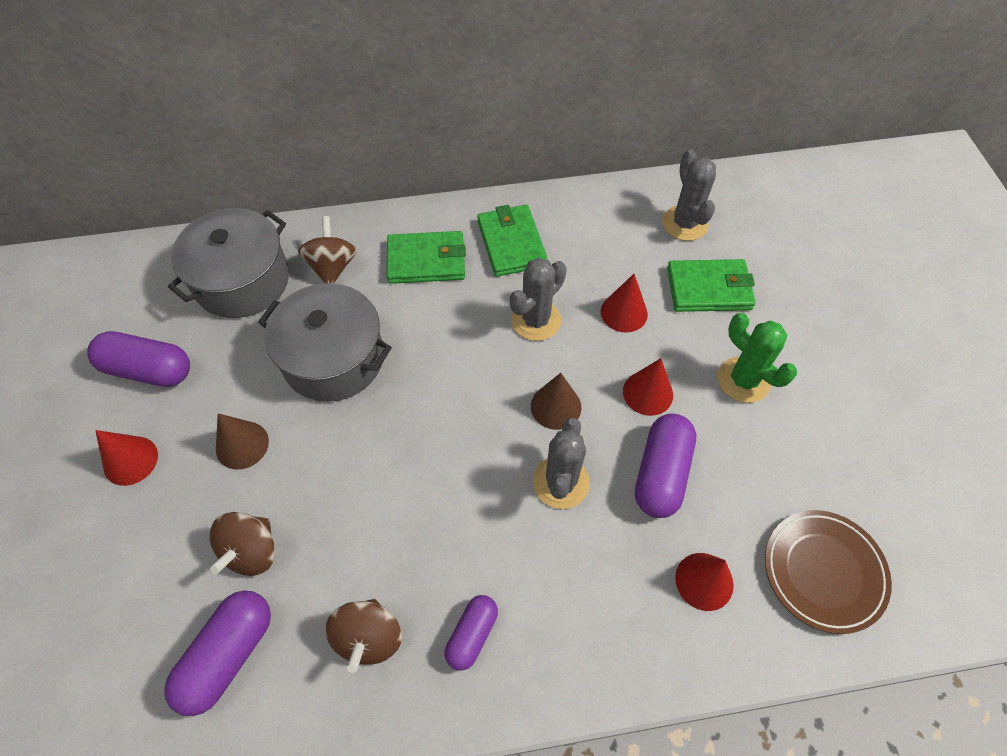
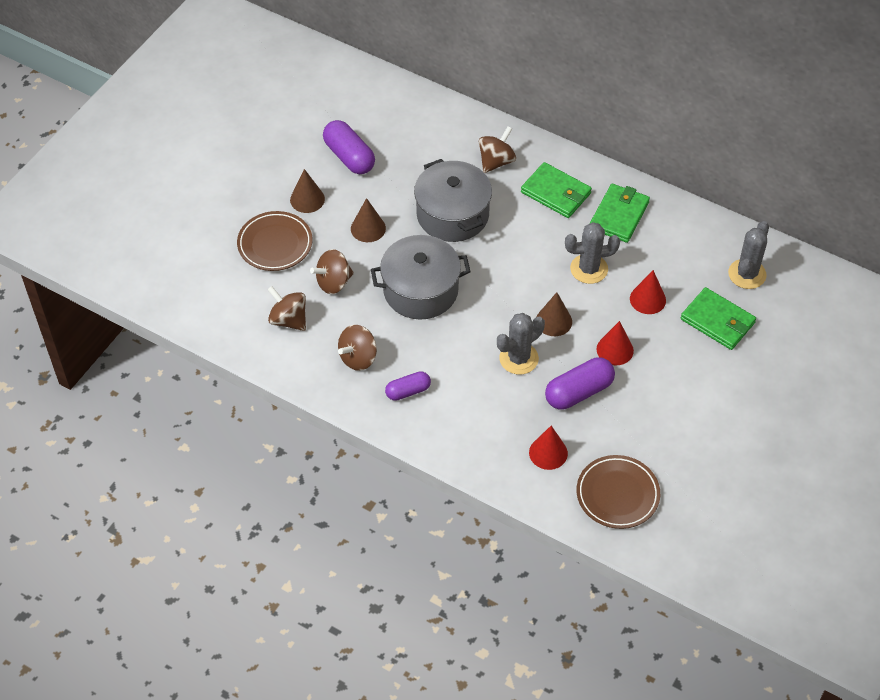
camera: 40 degrees right, 5 degrees down
(128, 554) = (275, 244): none -> brown plate
(130, 460) = (307, 199): red cone -> brown cone
(228, 655) = (288, 320): purple capsule -> brown spinning top
(242, 280) = (437, 137): grey pot -> grey pot (420, 290)
(743, 380) = (680, 381): green cactus -> none

